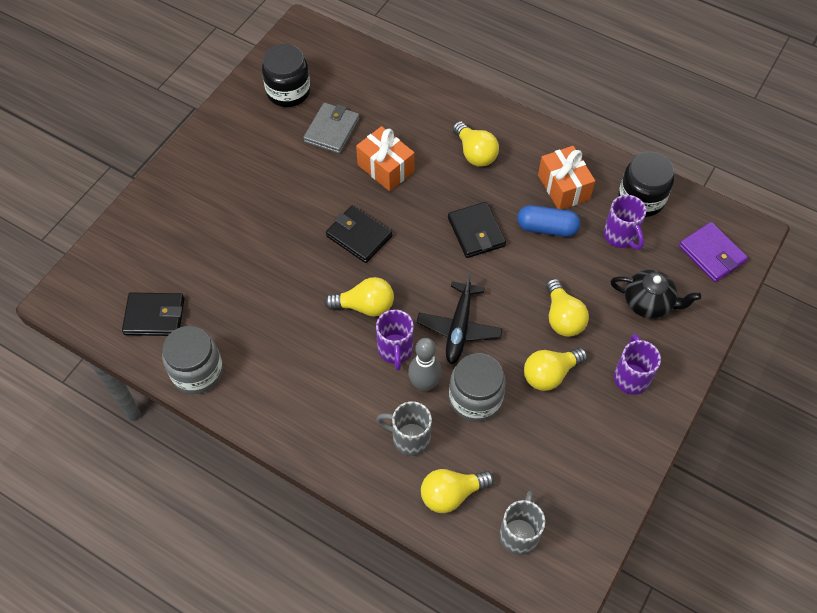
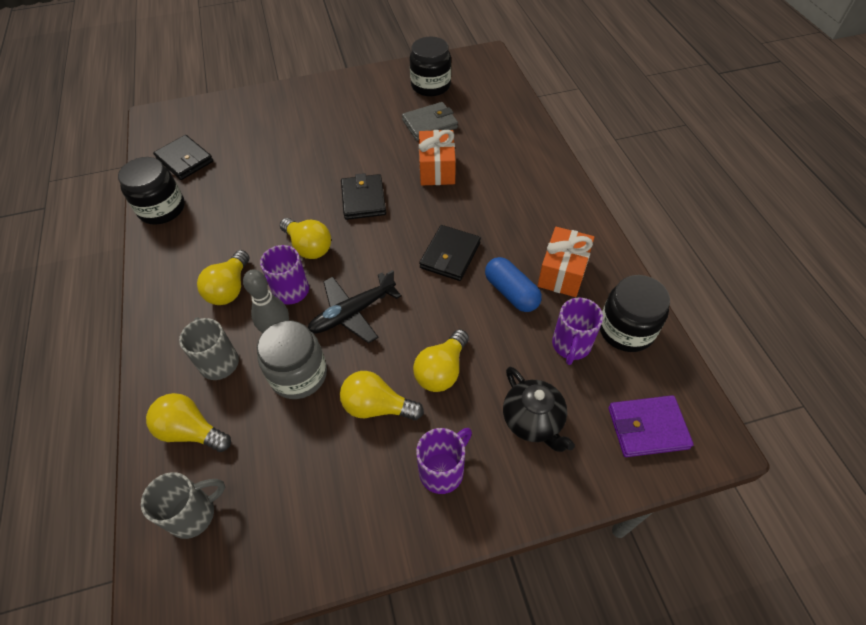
camera: 45 degrees right, 5 degrees down
(197, 371) = (162, 209): grey jar -> black jar
(475, 153) = (516, 201): yellow light bulb -> yellow light bulb (230, 288)
(711, 254) = (647, 428): purple wallet -> purple wallet turned 75 degrees clockwise

